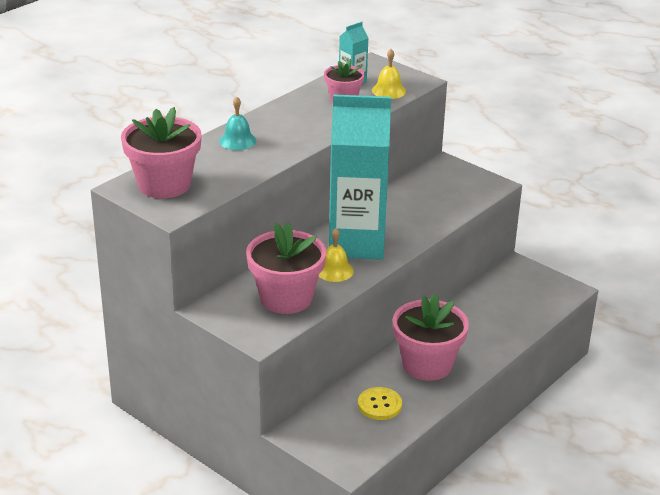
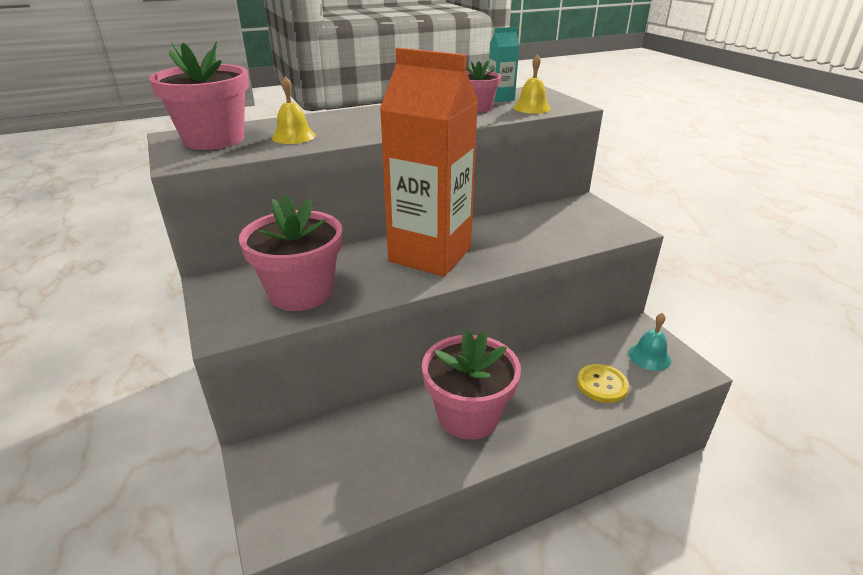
camera: 25 degrees right, 0 degrees up
(237, 141) = (334, 120): turquoise bell -> turquoise bell (649, 356)
(334, 270) = (381, 276): yellow bell -> yellow bell (293, 136)
(356, 243) = (430, 255): turquoise carton -> orange carton
(379, 405) = (377, 452): yellow button -> yellow button (602, 384)

